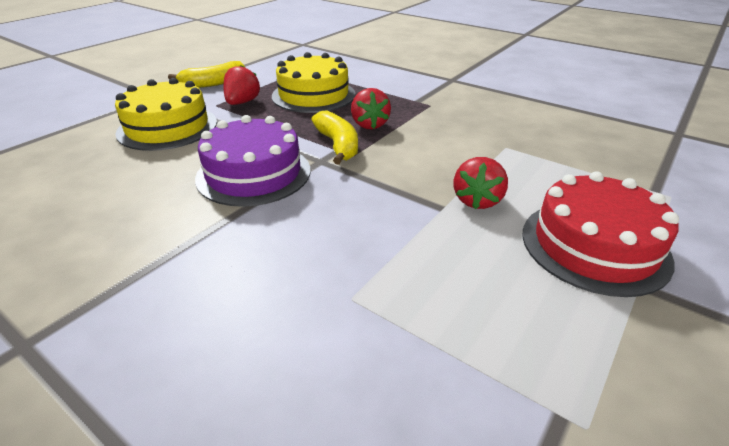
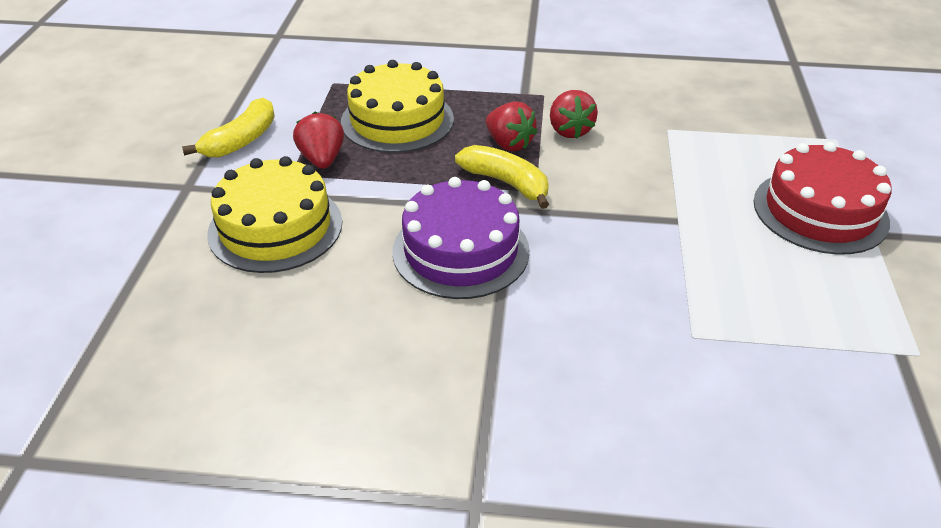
camera: 30 degrees left, 5 degrees up
(477, 200) = (698, 201): red strawberry -> red strawberry (569, 130)

